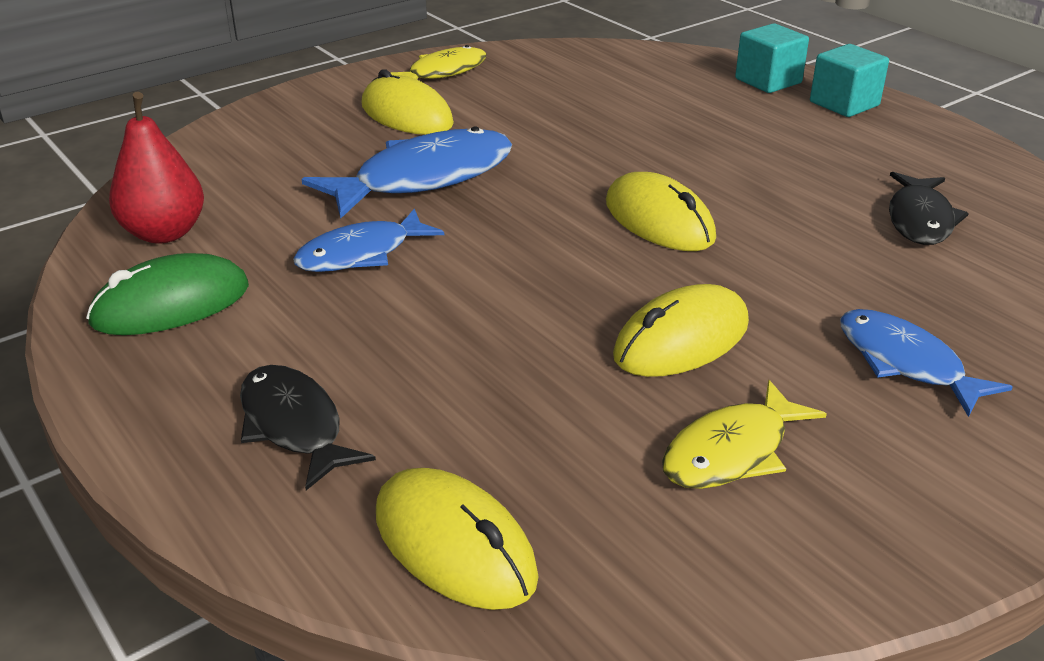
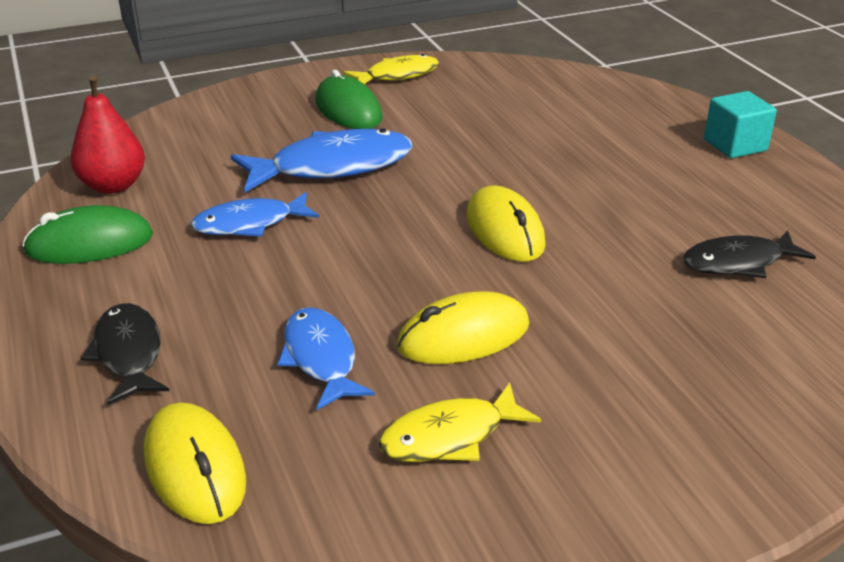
camera: 15 degrees right, 0 degrees up
(407, 115) = (348, 110): yellow mouse -> green mouse
(768, 81) = (677, 115): turquoise cube -> none
(905, 363) = (644, 388): blue fish -> blue fish (321, 358)
(920, 220) = (738, 262): black fish -> black fish turned 45 degrees clockwise

